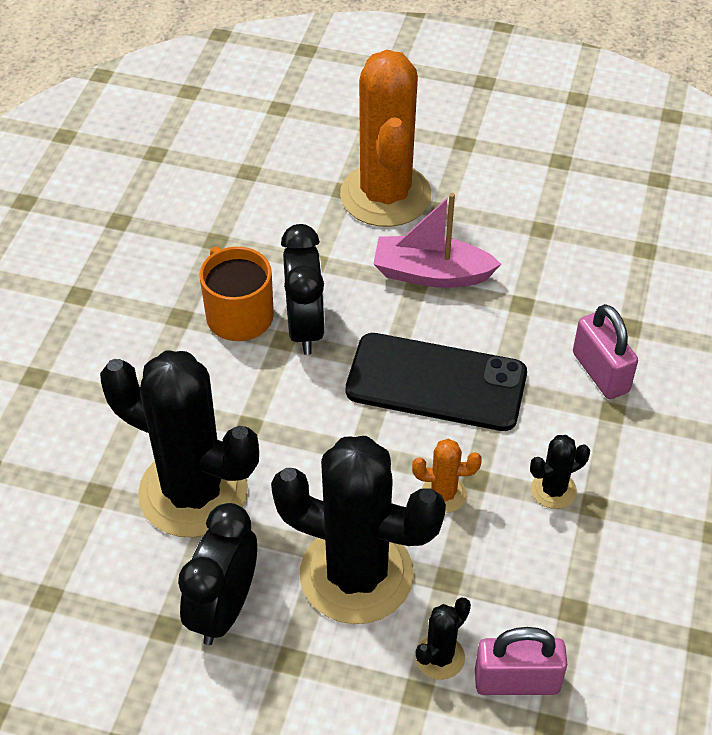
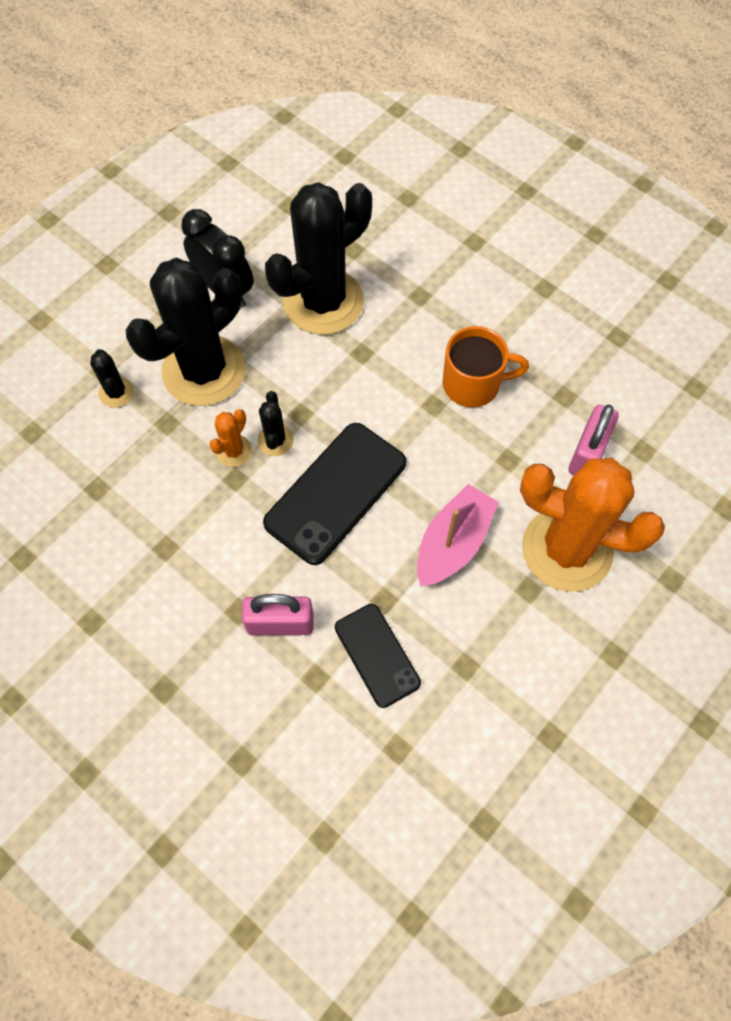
camera: 115 degrees right, 15 degrees up
(305, 328) = (438, 424): black clock -> none
(517, 681) = (72, 428): pink padlock -> pink padlock (587, 453)
(553, 490) = (194, 526): black cactus -> black cactus (275, 440)
(576, 290) = (377, 655): none -> black phone

